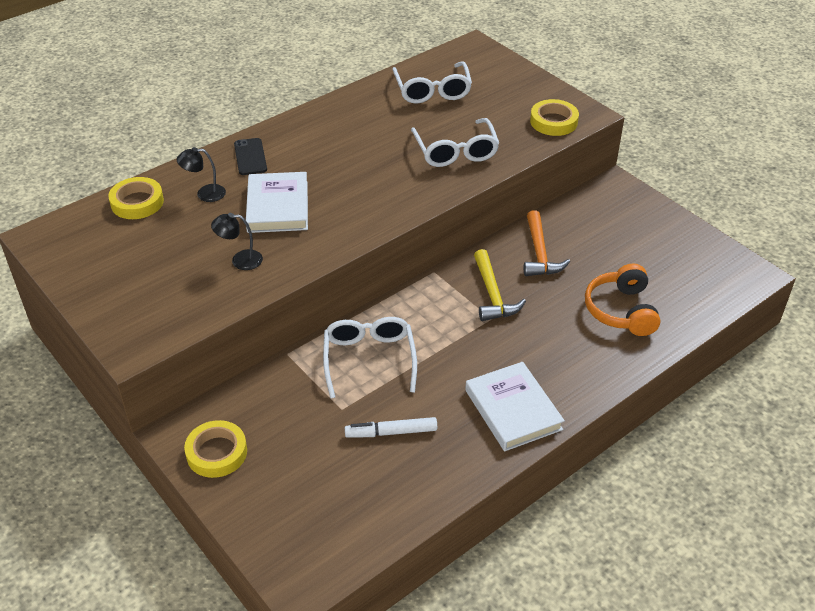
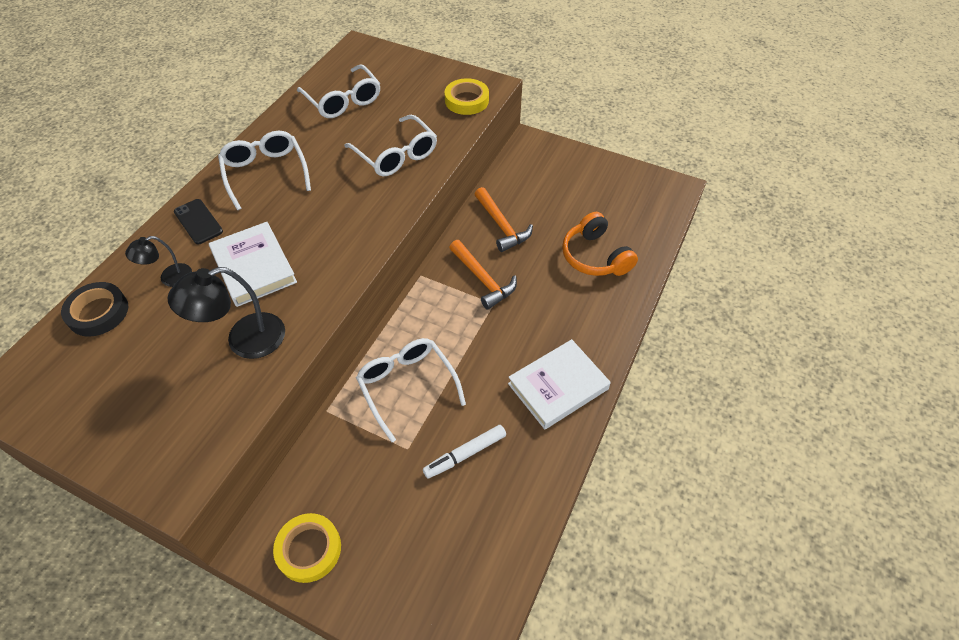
camera: 25 degrees left, 10 degrees up
(137, 202) = (98, 312): yellow tape -> black tape
(240, 260) = (244, 340): black lamp -> black lamp, size x1.73
(328, 134) = (265, 173): none -> white glasses
(492, 294) = (483, 279): yellow hammer -> orange hammer
(513, 410) = (558, 386): white book -> white book turned 75 degrees counterclockwise

